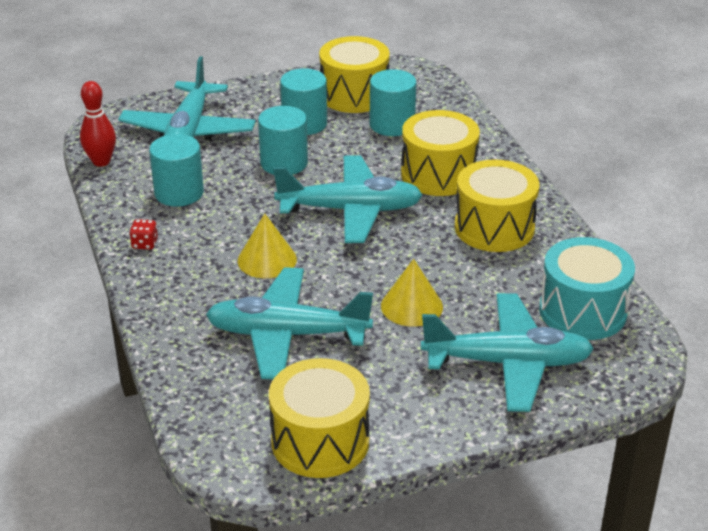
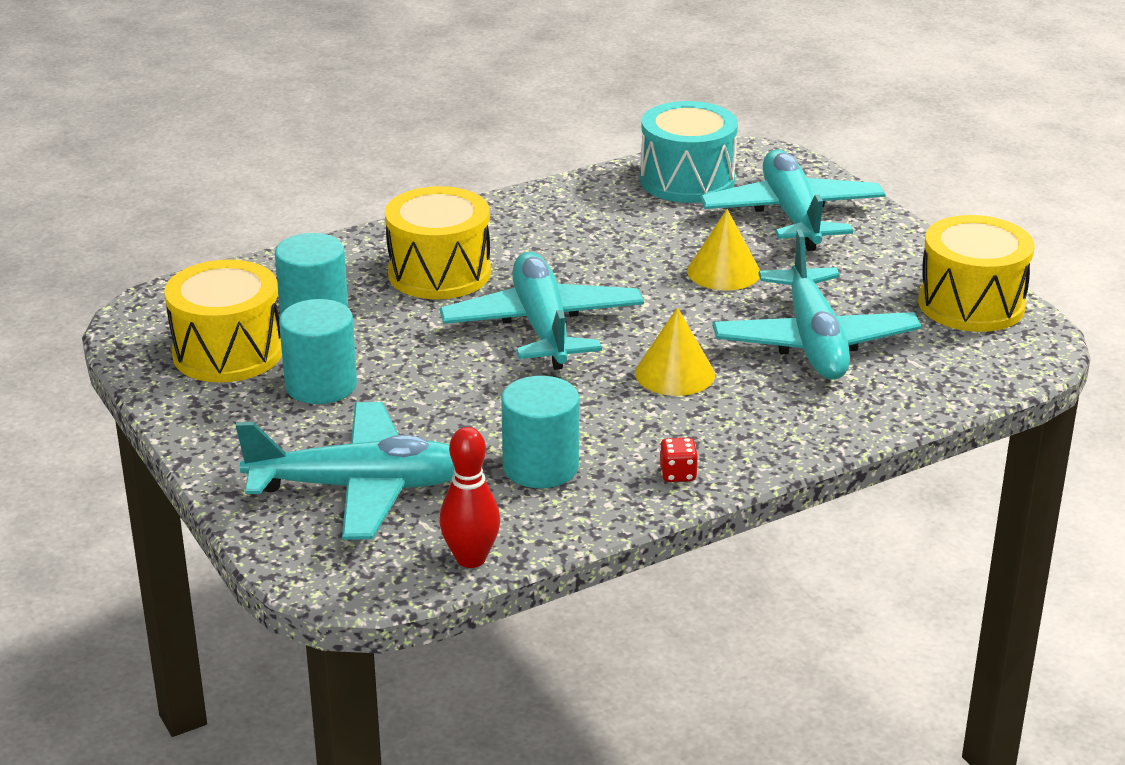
camera: 100 degrees left, 5 degrees down
(284, 163) = (437, 389): turquoise cylinder -> none
(494, 227) = (549, 232): yellow drum -> none

